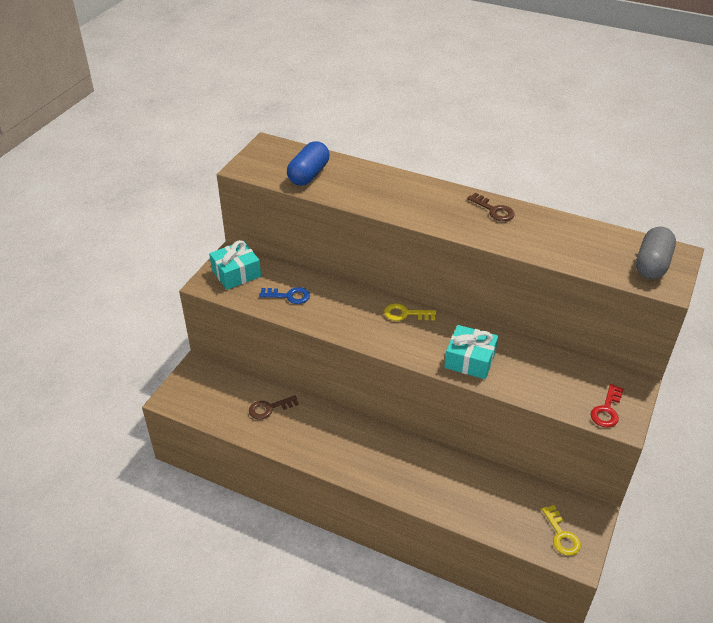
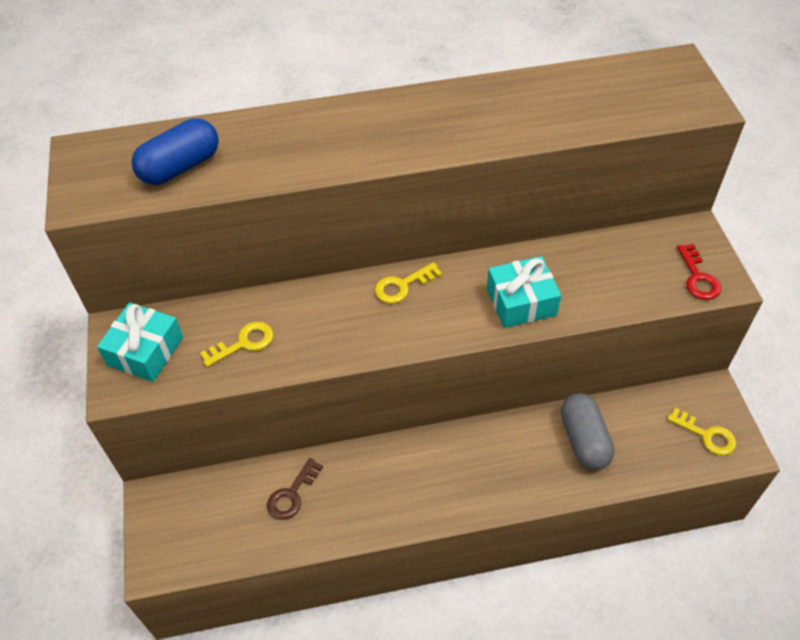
camera: 35 degrees left, 10 degrees up
(289, 296) = (243, 343): blue key -> yellow key
(308, 174) = (180, 167): blue capsule -> blue capsule turned 60 degrees clockwise
(494, 210) = (450, 103): brown key -> none
(652, 264) = (668, 87): grey capsule -> grey capsule (584, 440)

